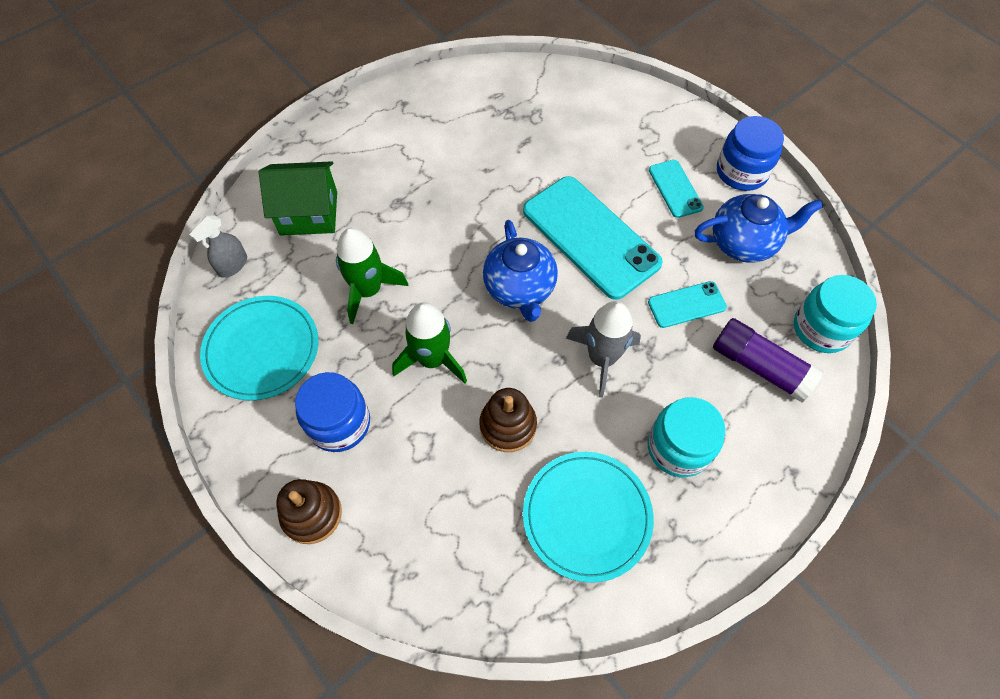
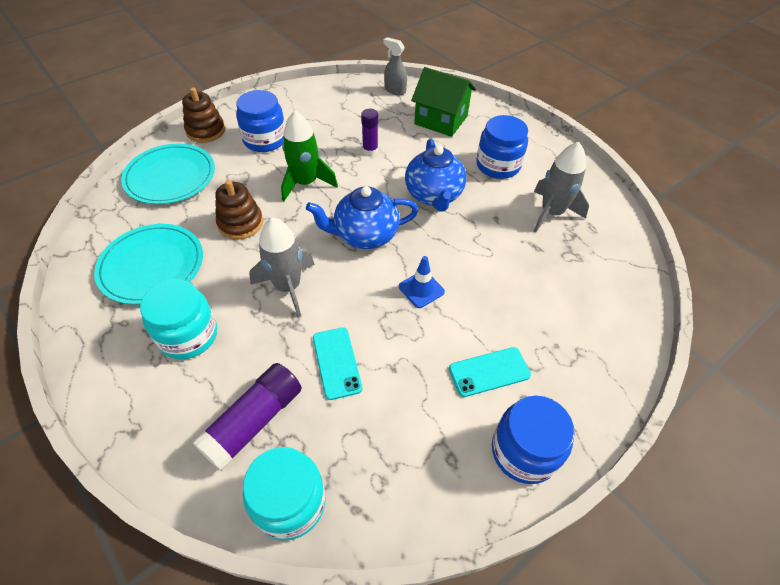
camera: 90 degrees right, 10 degrees down
(262, 349) = (327, 105): turquoise plate -> turquoise plate (170, 177)
(308, 213) = (441, 120): green house -> green house turned 60 degrees counterclockwise
(368, 290) = (370, 150): green rocket -> purple glue stick
(401, 161) = (498, 165): none -> blue jar
(477, 123) = (551, 213): none -> grey rocket
(590, 237) = (421, 289): turquoise phone -> blue traffic cone
(744, 243) = (414, 434): blue teapot -> blue teapot (434, 196)

